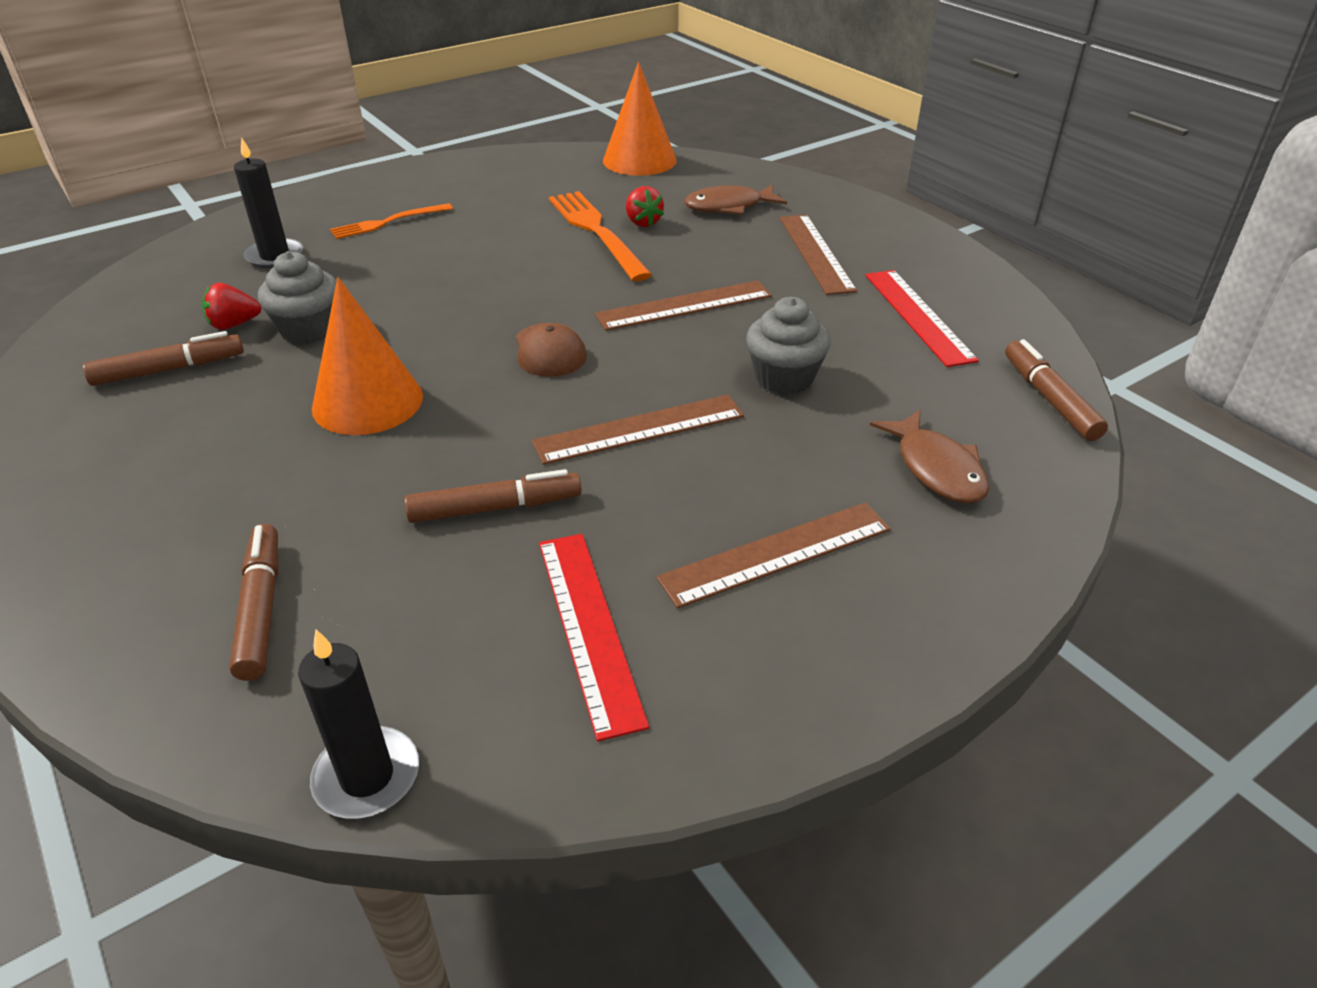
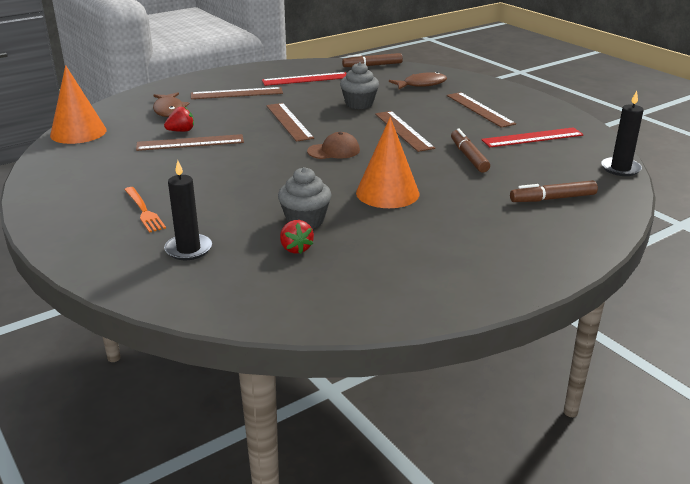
camera: 90 degrees left, 10 degrees down
(169, 370) = (356, 262): brown marker -> none
(597, 232) = (190, 143): orange fork -> brown ruler

